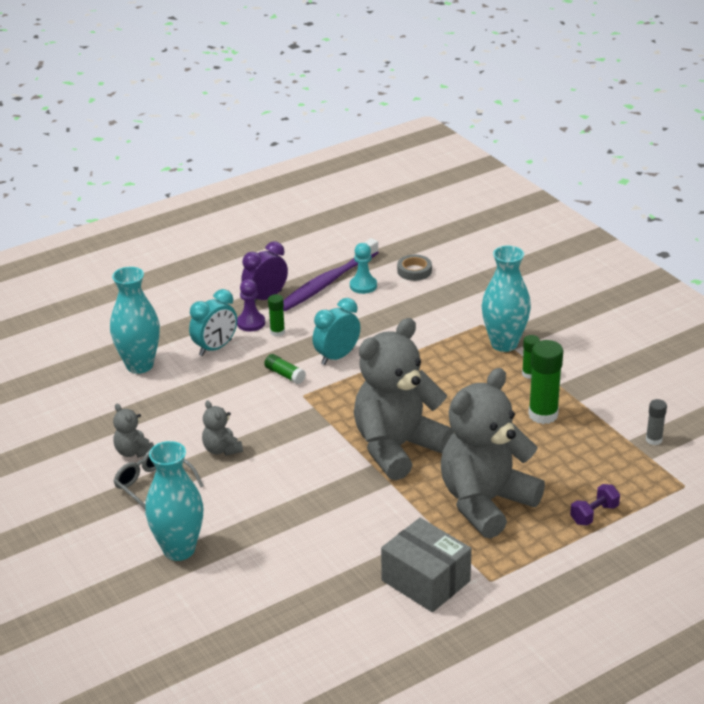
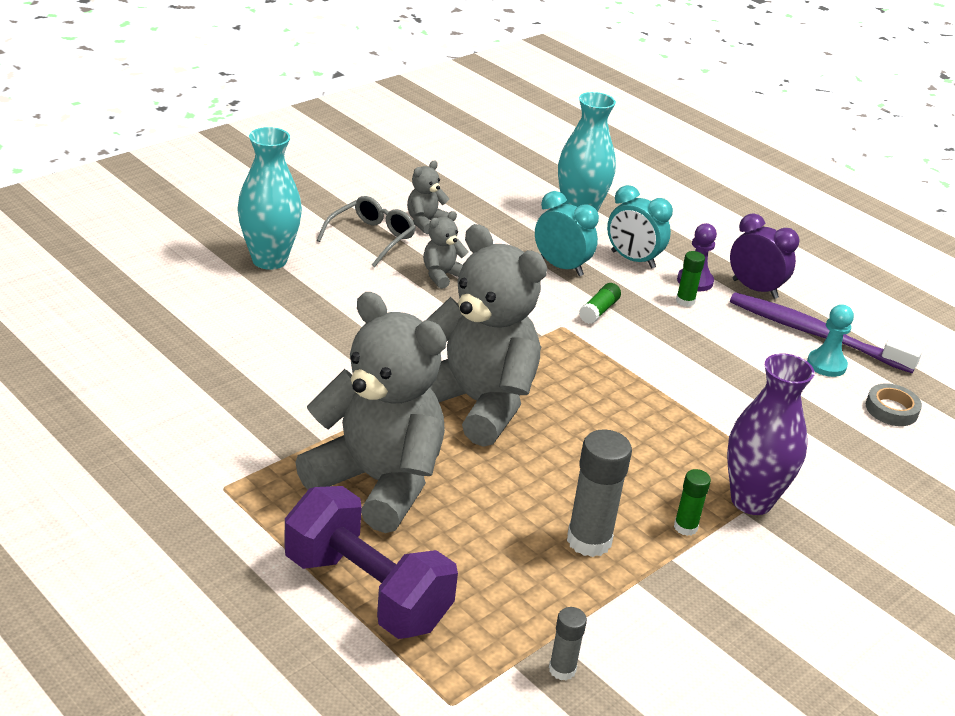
camera: 75 degrees right, 0 degrees up
(337, 357) = (653, 349): turquoise clock -> turquoise clock (561, 267)
(425, 581) = (222, 432): grey box -> none
(504, 344) = (751, 500): turquoise vase -> purple vase
(543, 415) = (589, 540): green glue stick -> grey glue stick
(594, 514) = (367, 591): purple dumbbell -> purple dumbbell, size x2.25

